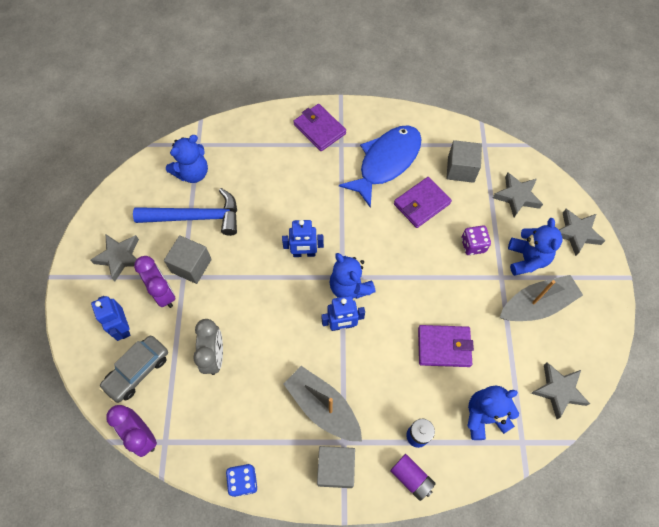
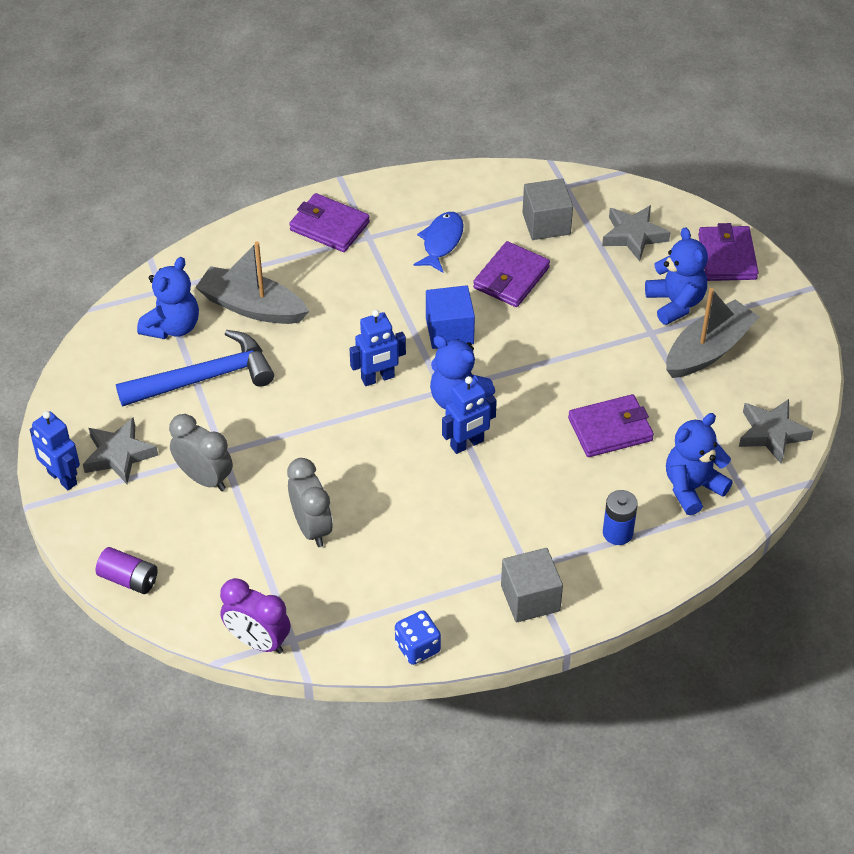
camera: 20 degrees left, 15 degrees down
(122, 327) = (167, 533): blue robot -> blue robot (62, 478)
(137, 371) = (214, 575): grey car -> none
(163, 293) = (204, 478): purple clock -> grey clock
(191, 266) = (227, 436): grey cube -> none
(323, 407) = (483, 539): grey boat -> grey boat (252, 307)
(365, 232) = (449, 331): none -> blue cube
(386, 162) = (441, 242): blue fish -> blue fish, size x0.55
(411, 478) = (629, 578): purple battery -> purple battery (129, 579)
(473, 245) = (599, 307): purple dice -> none
(576, 233) = (727, 257): grey star -> purple wallet

